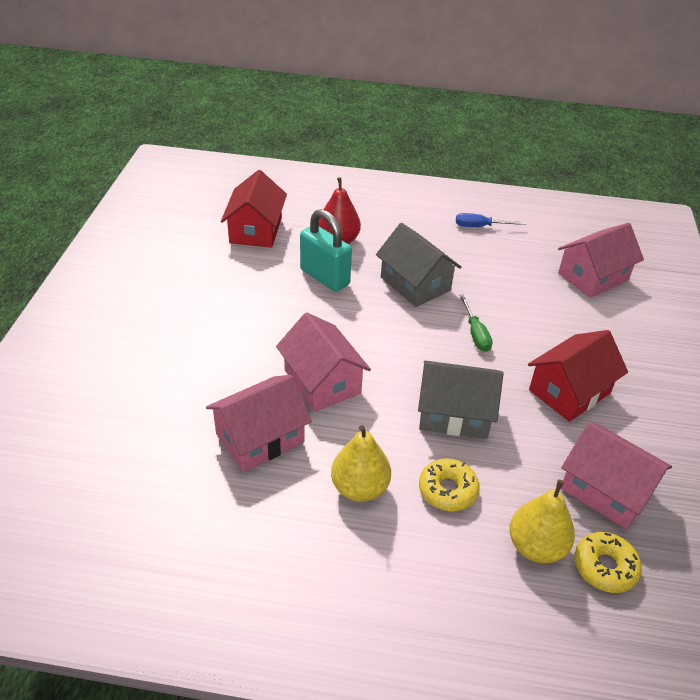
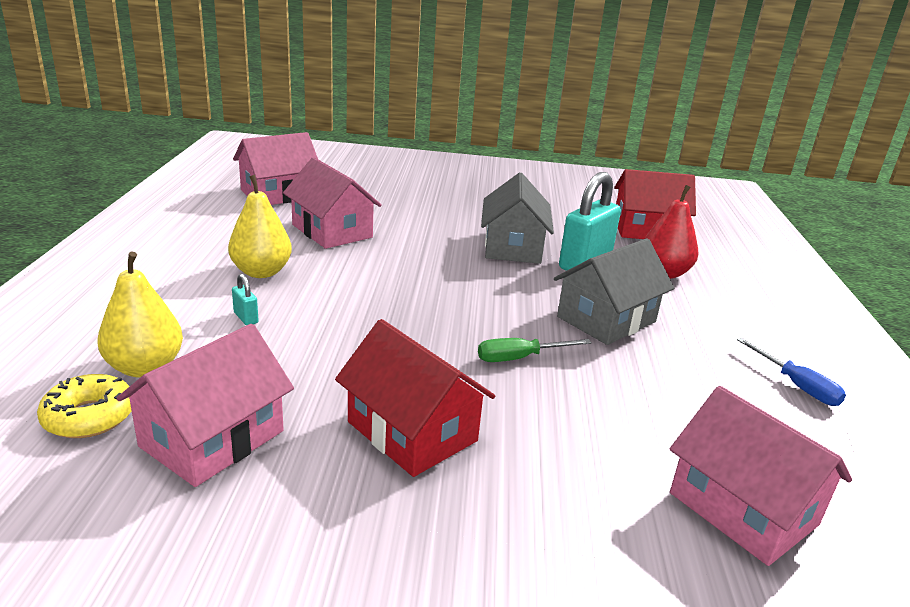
camera: 85 degrees right, 15 degrees down
(322, 381) = (409, 258): pink house -> pink house (278, 194)
(447, 490) = (246, 318): yellow donut -> turquoise padlock
(454, 413) = (363, 330): grey house -> grey house (513, 247)
(480, 226) = (796, 386): blue screwdriver -> blue screwdriver turned 150 degrees clockwise

